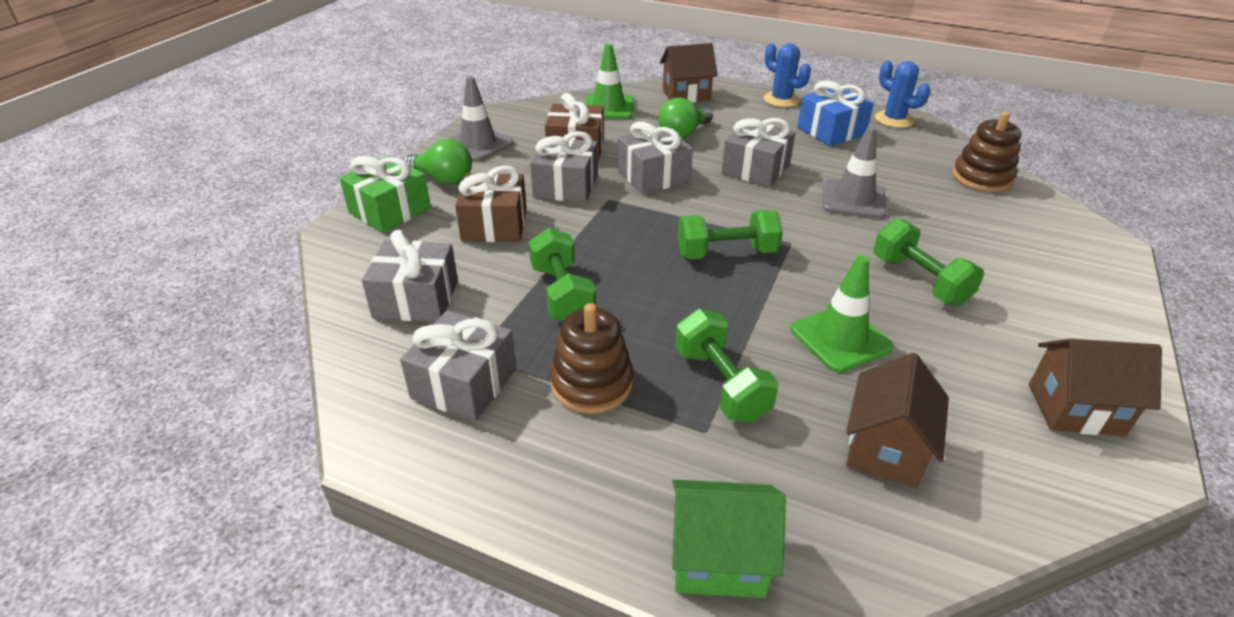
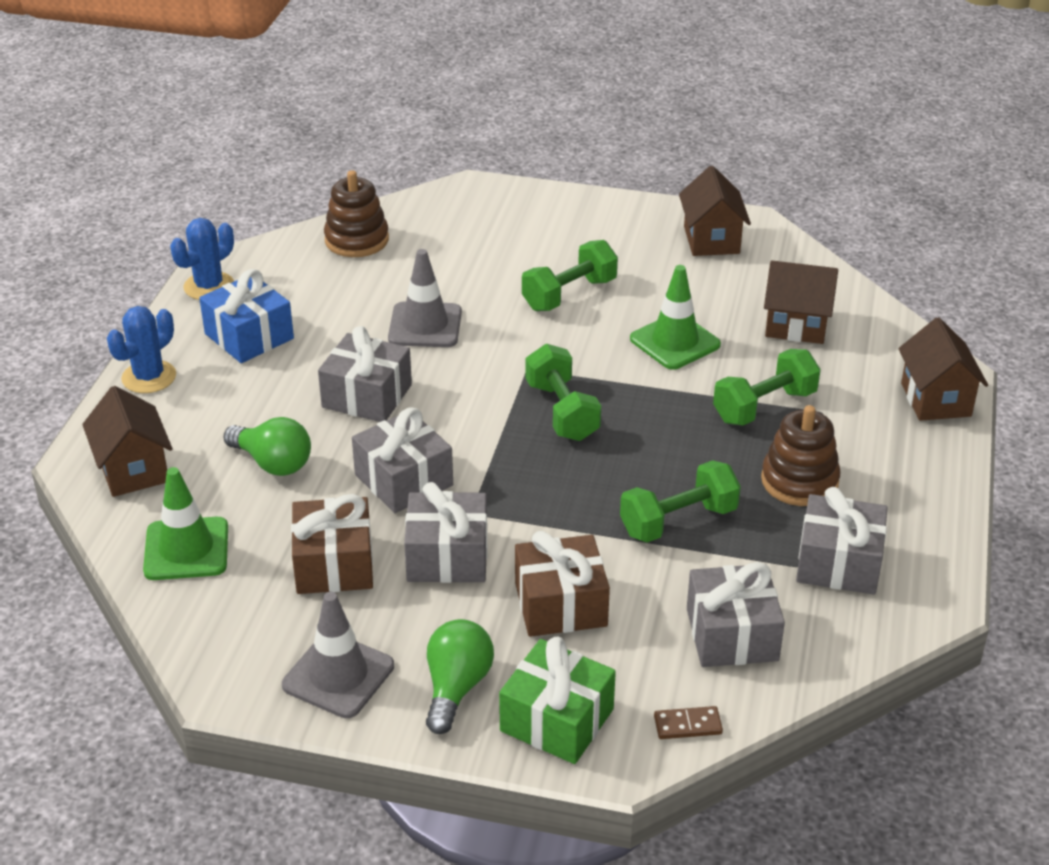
camera: 100 degrees left, 0 degrees up
(344, 262) = (687, 725): none -> brown domino
(718, 559) = (935, 400): green house -> brown house

